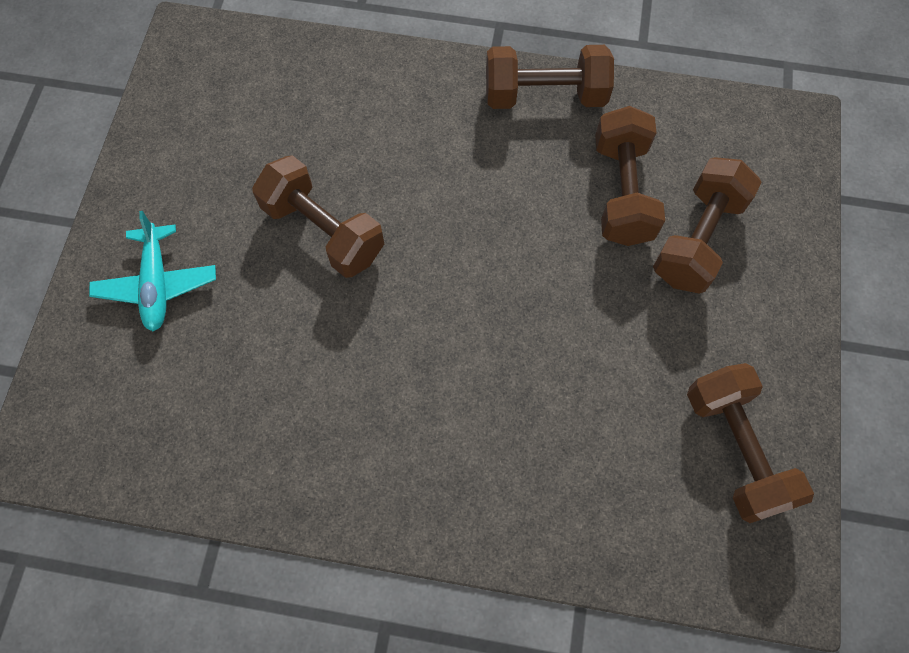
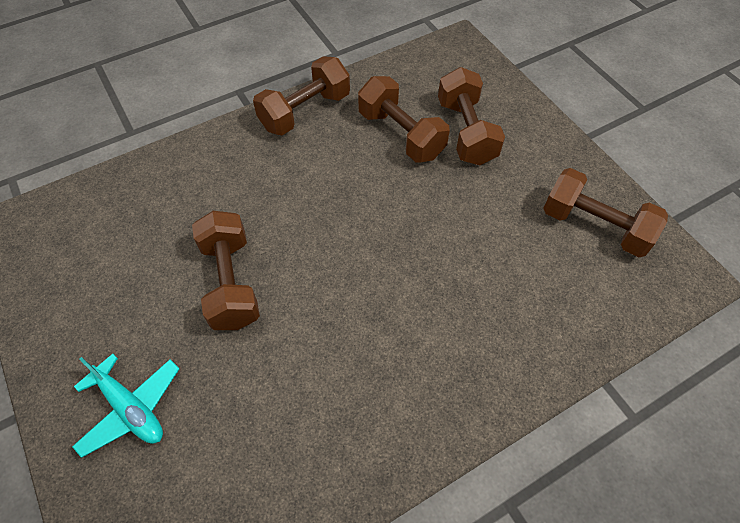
camera: 40 degrees left, 10 degrees down
(323, 231) = (230, 283): brown dumbbell -> brown dumbbell turned 75 degrees clockwise

